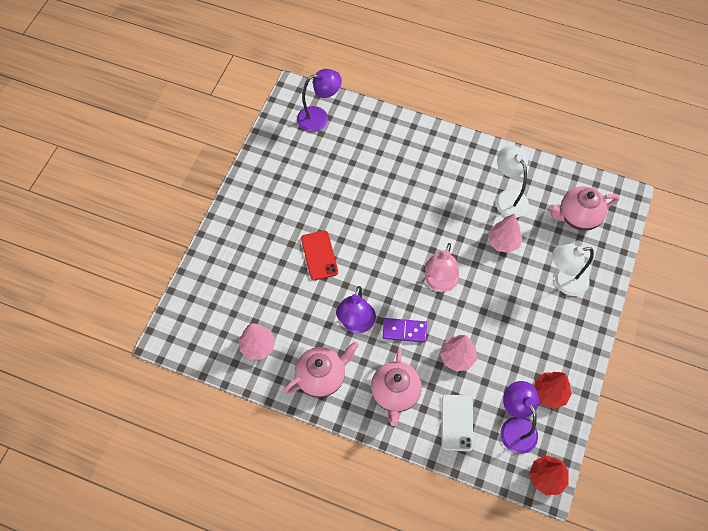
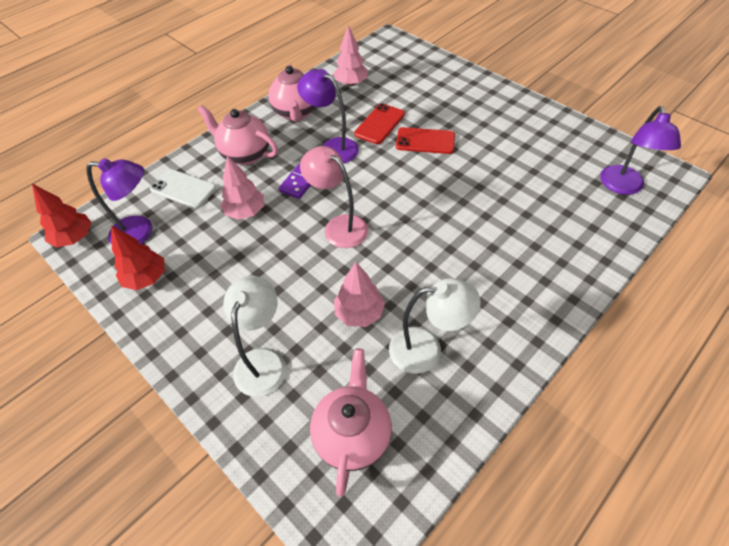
camera: 115 degrees right, 10 degrees down
(310, 298) = (380, 124): none -> red phone

